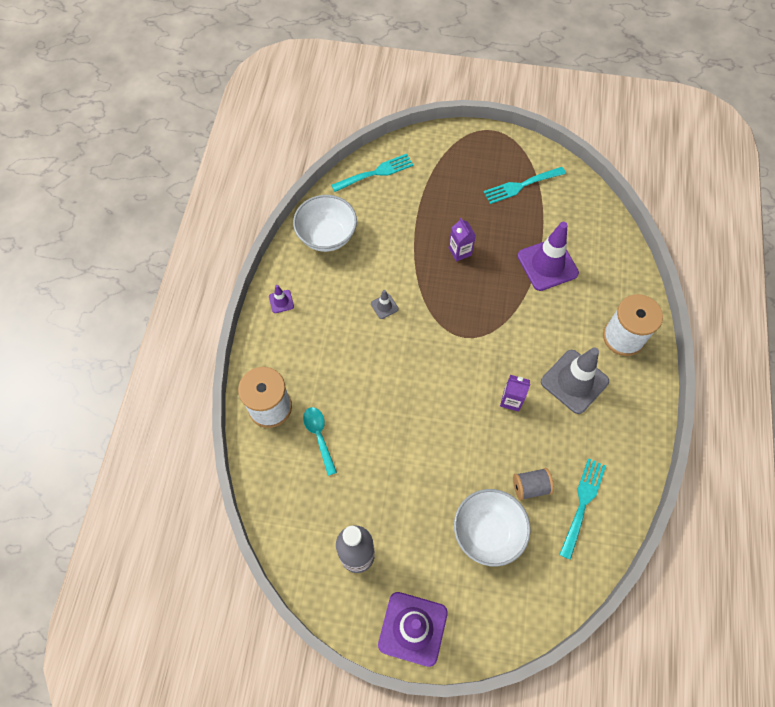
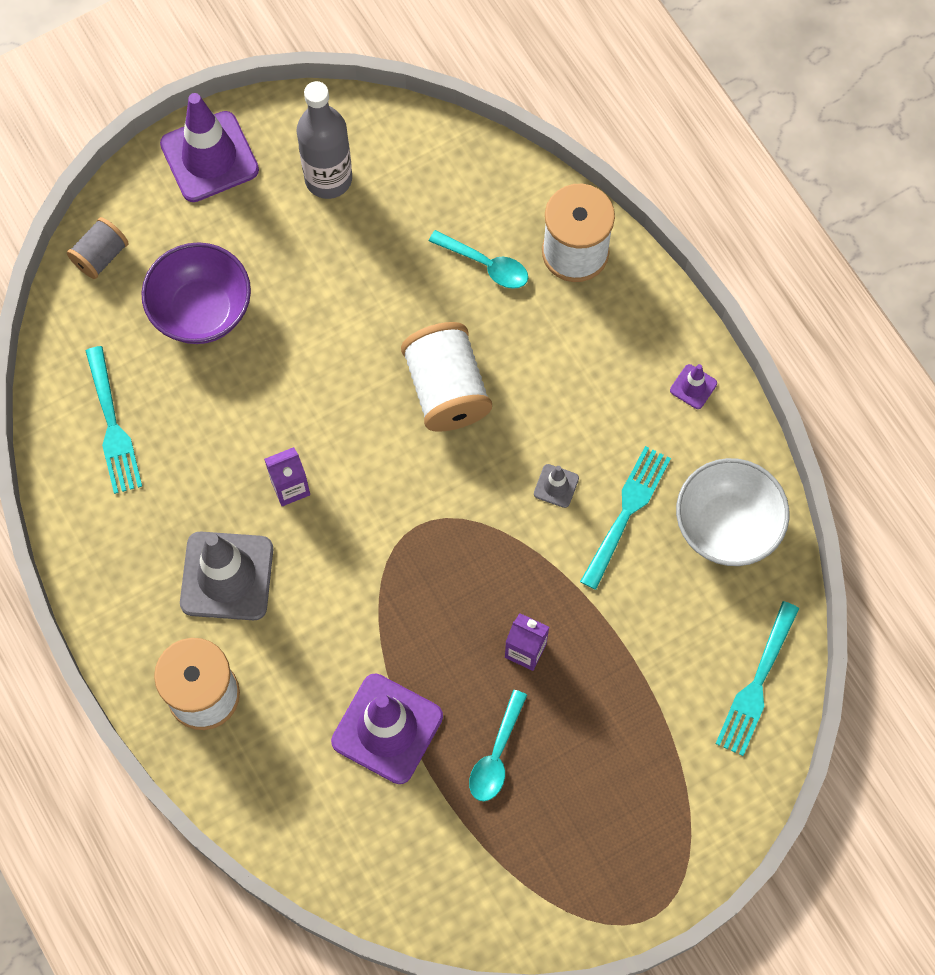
camera: 140 degrees right, 5 degrees up
(395, 388) = (446, 389): none -> white spool
(488, 532) = (201, 310): white bowl -> purple bowl
(507, 222) = (496, 755): none -> turquoise spoon
(521, 185) = (527, 840): turquoise fork -> turquoise fork (626, 512)
(530, 487) = (188, 398): grey spool -> grey spool (101, 256)

